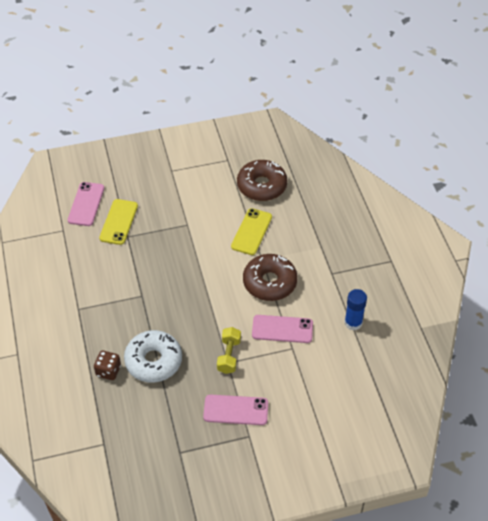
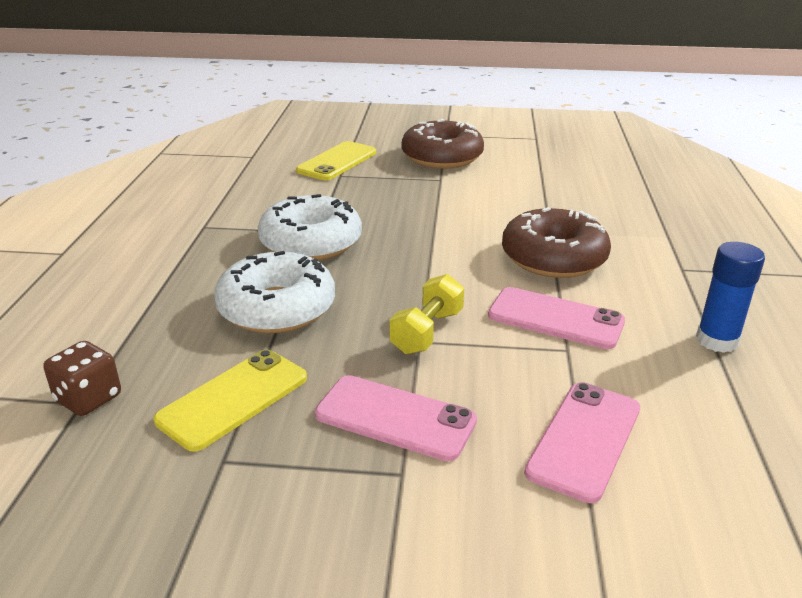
camera: 20 degrees right, 20 degrees down
(86, 204) = (303, 142): pink phone -> pink phone (584, 440)
(108, 371) = (186, 303): brown dice -> brown dice (88, 398)
(144, 306) = (311, 243): none -> white donut
(251, 232) = (544, 201): yellow phone -> yellow phone (233, 399)
(261, 186) = (580, 165): brown donut -> brown donut (442, 157)

